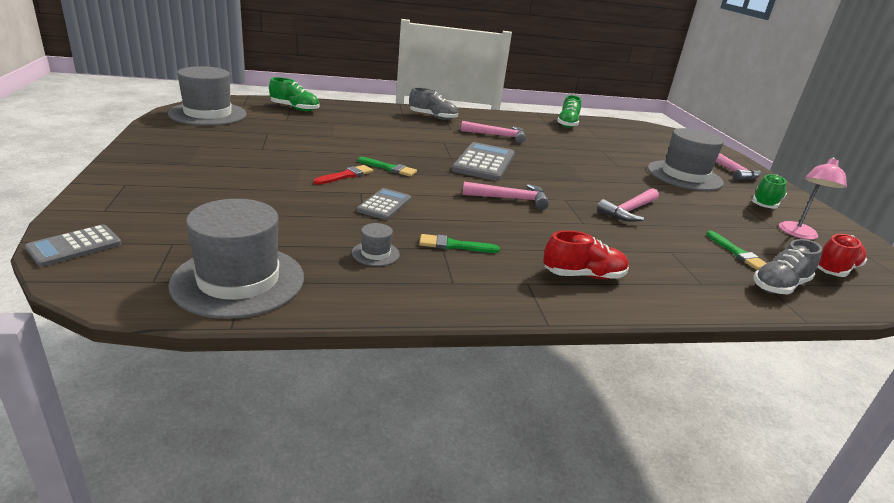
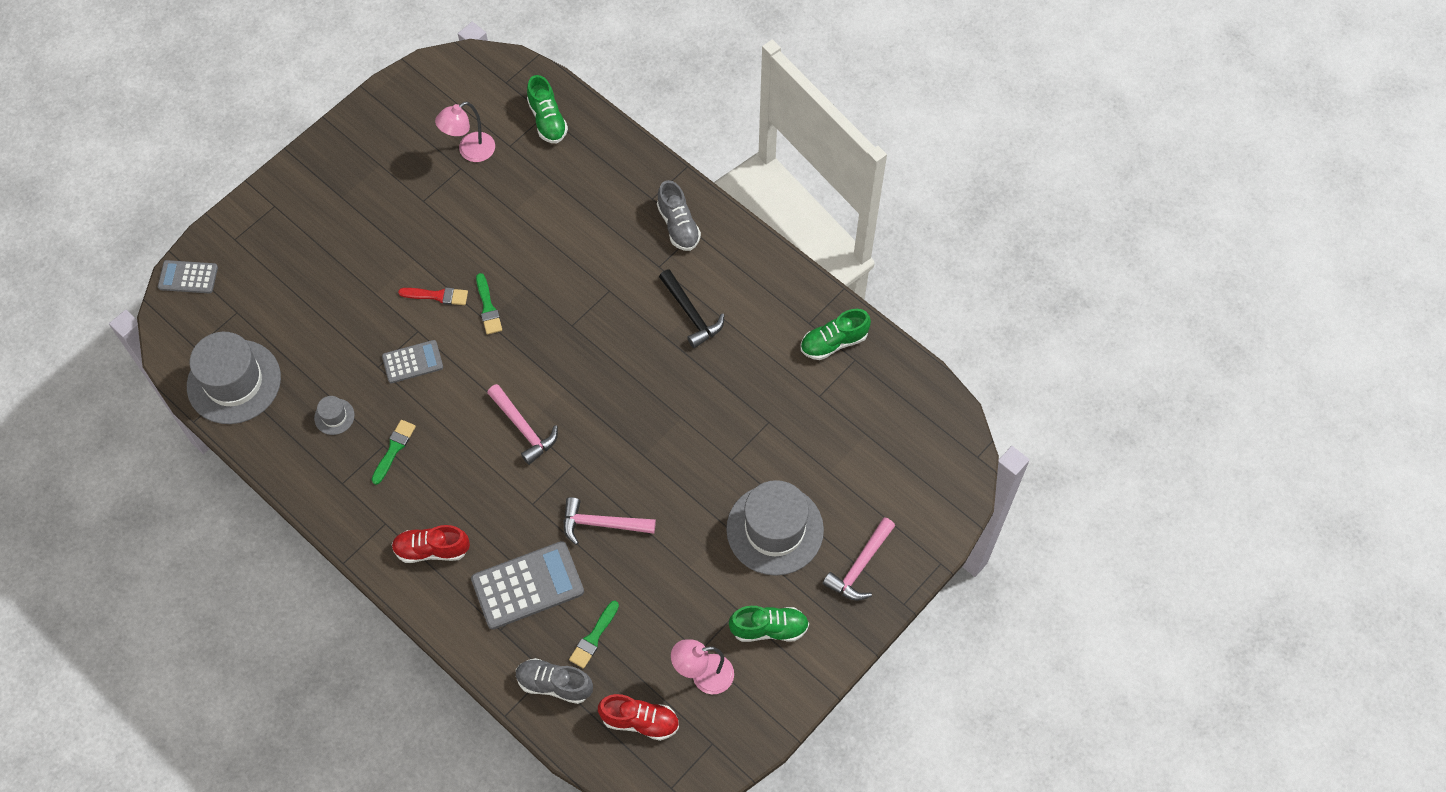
camera: 55 degrees right, 35 degrees up
(208, 114) = (449, 92): grey hat -> none
(263, 126) = (470, 151): none -> pink lamp
(454, 245) = (394, 449): green brush -> green brush turned 60 degrees clockwise
(484, 163) = (590, 356): grey calculator -> grey calculator (527, 586)
(497, 135) = (691, 314): pink hammer -> black hammer
(583, 275) = (432, 549): red shoe -> red shoe turned 135 degrees clockwise

